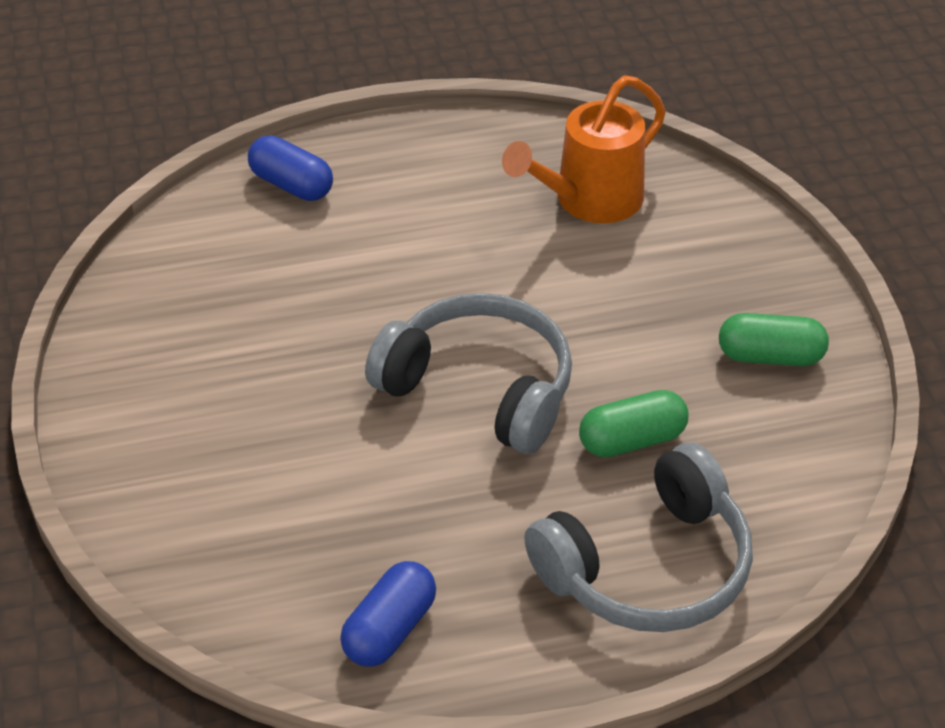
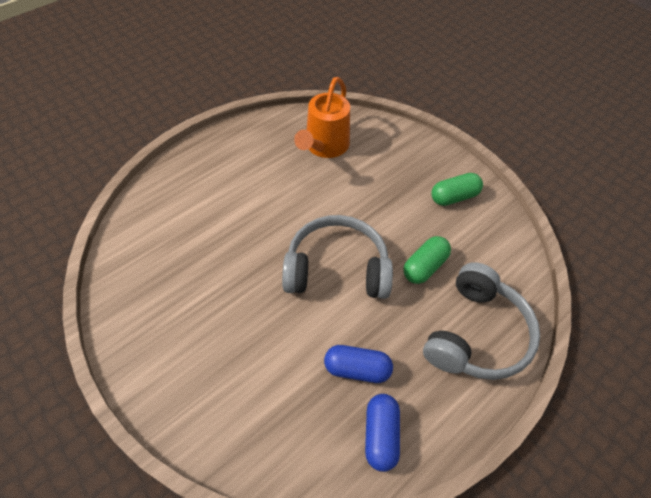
camera: 30 degrees left, 10 degrees up
(291, 185) = (171, 190): blue capsule -> blue capsule (357, 369)

